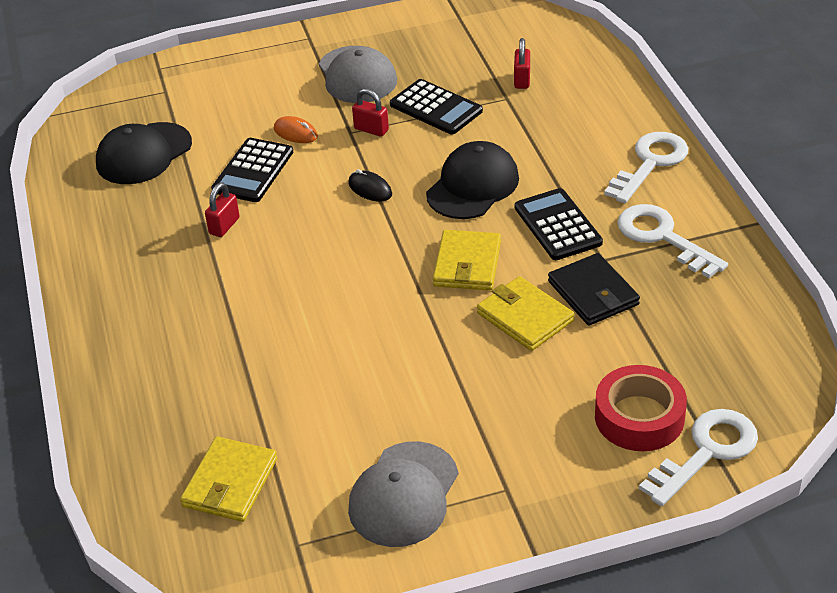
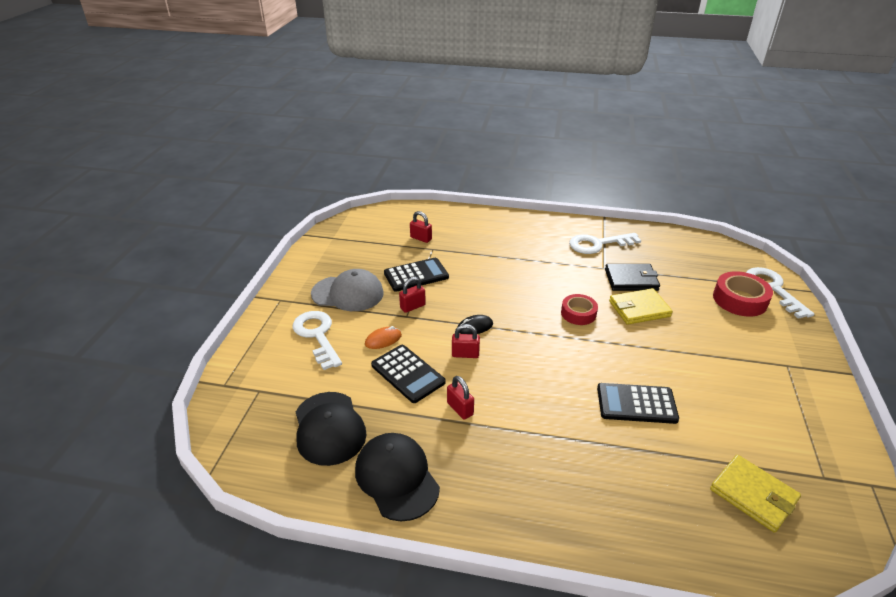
camera: 65 degrees left, 5 degrees down
(315, 199) = (465, 354): none -> red padlock
(404, 494) = (784, 409): grey cap -> none
(467, 264) = (578, 313): yellow wallet -> red tape
(472, 186) = (505, 287): black cap -> black cap (396, 477)
(557, 225) = (564, 271): black calculator -> black calculator (636, 404)
(650, 163) = (533, 227): white key -> white key (317, 335)

